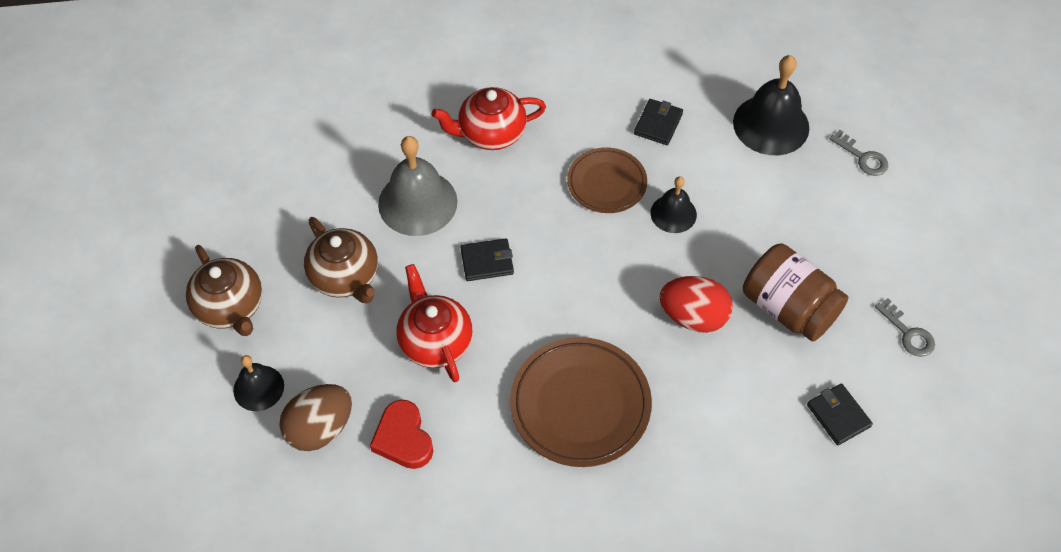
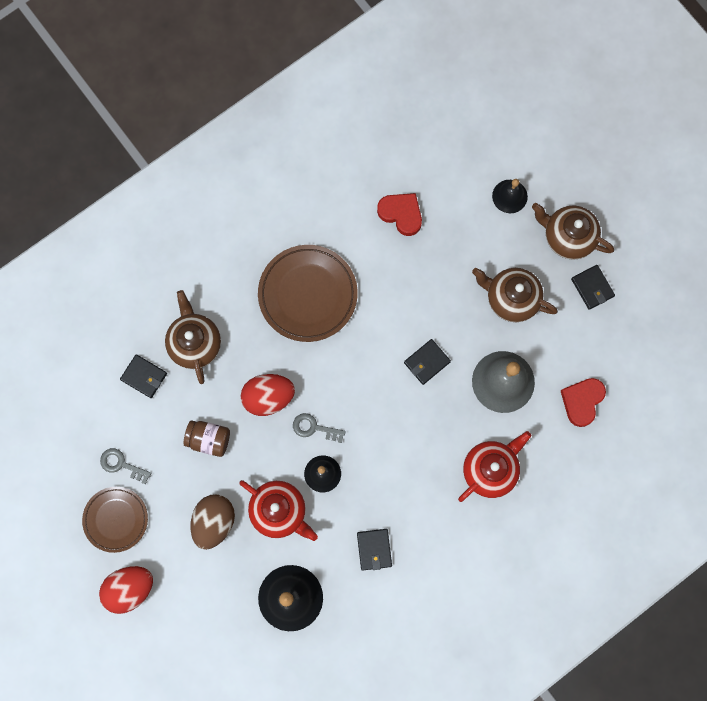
camera: 150 degrees right, 20 degrees up
(249, 242) = (592, 287): none -> black wallet
(320, 428) = (454, 192): brown egg -> brown egg (214, 522)
(350, 145) = (582, 401): none -> red heart
(435, 341) = (423, 286): red teapot -> red teapot (279, 511)
(606, 183) = (382, 473): brown plate -> brown plate (116, 519)
(754, 421) = (195, 343): none -> brown teapot
(788, 308) = (209, 439): brown jar -> brown jar, size x0.62
(862, 157) = (209, 604): grey key -> grey key (314, 428)
(947, 210) = (130, 589): none -> red egg

